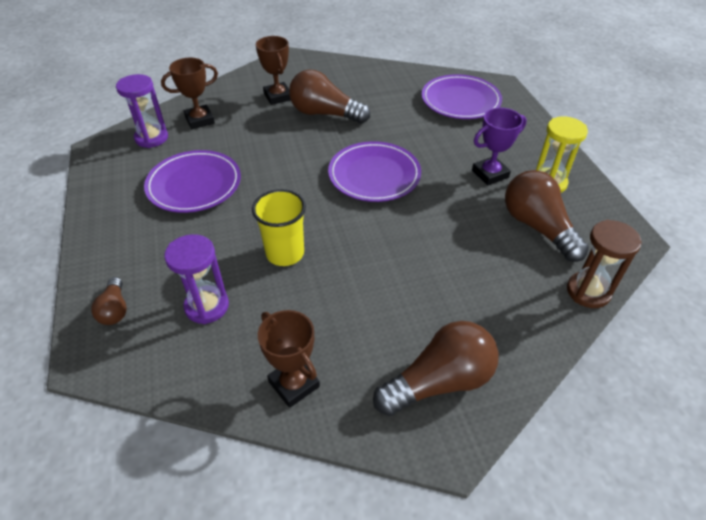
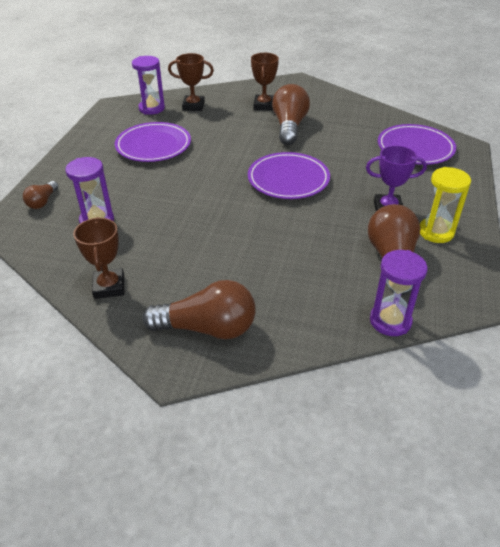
camera: 30 degrees right, 5 degrees down
(285, 253) = (175, 208): yellow cup -> none
(325, 114) = (289, 126): brown light bulb -> brown light bulb turned 45 degrees clockwise
(588, 291) = (390, 321): brown hourglass -> purple hourglass

